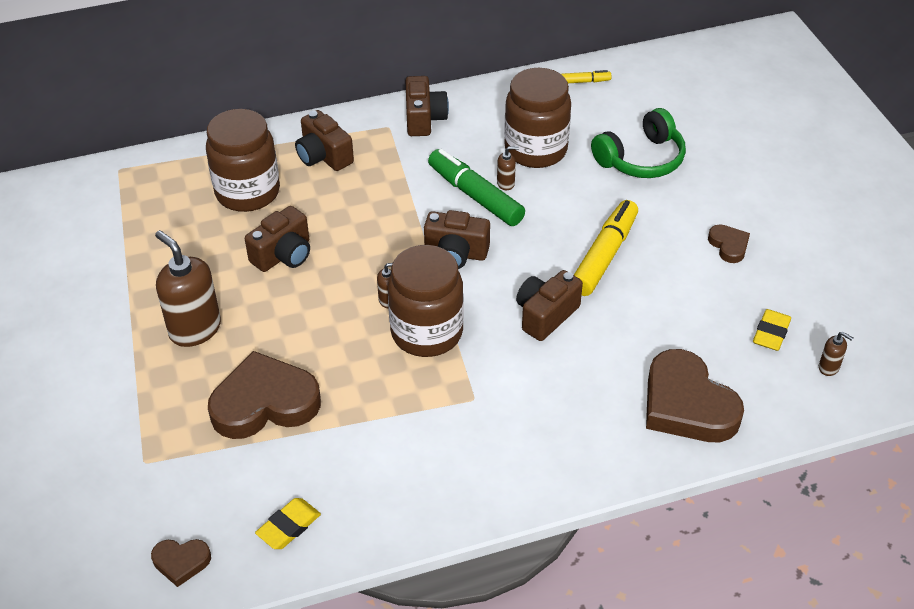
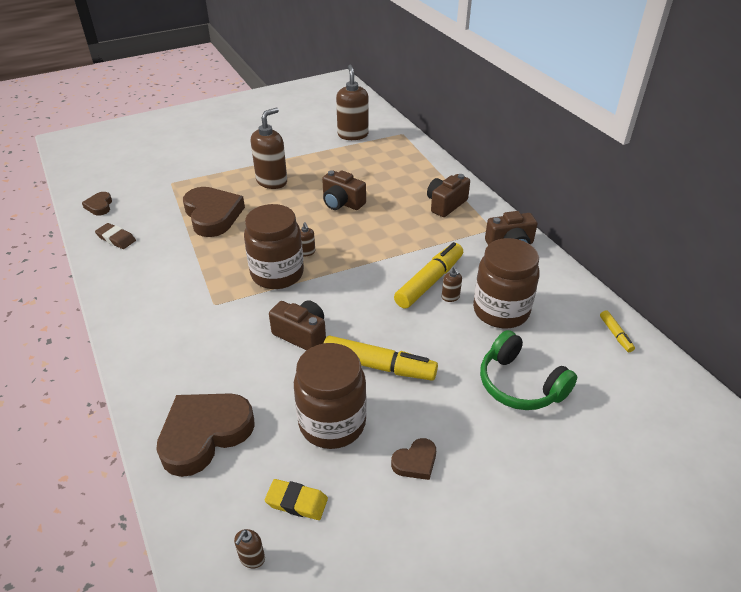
camera: 80 degrees right, 5 degrees down
(94, 224) = (353, 135): none -> brown soap dispenser
(247, 192) = (397, 180): brown jar -> brown jar (332, 423)
(289, 526) = (116, 239): yellow eraser -> brown eraser
(455, 253) = (361, 279): brown camera -> none
(475, 195) = (429, 282): green marker -> yellow marker

